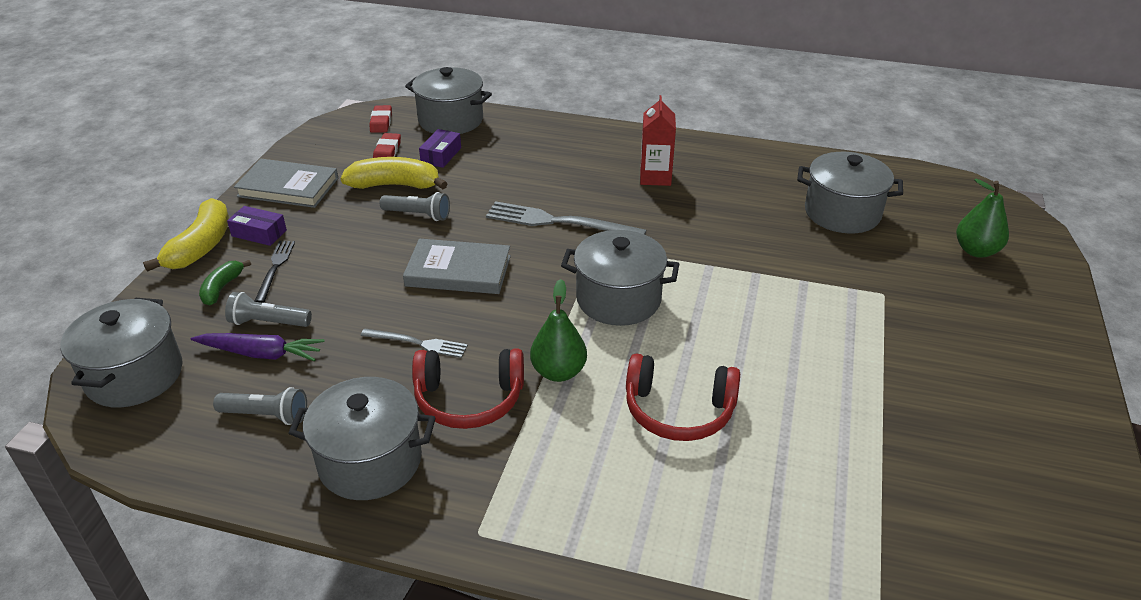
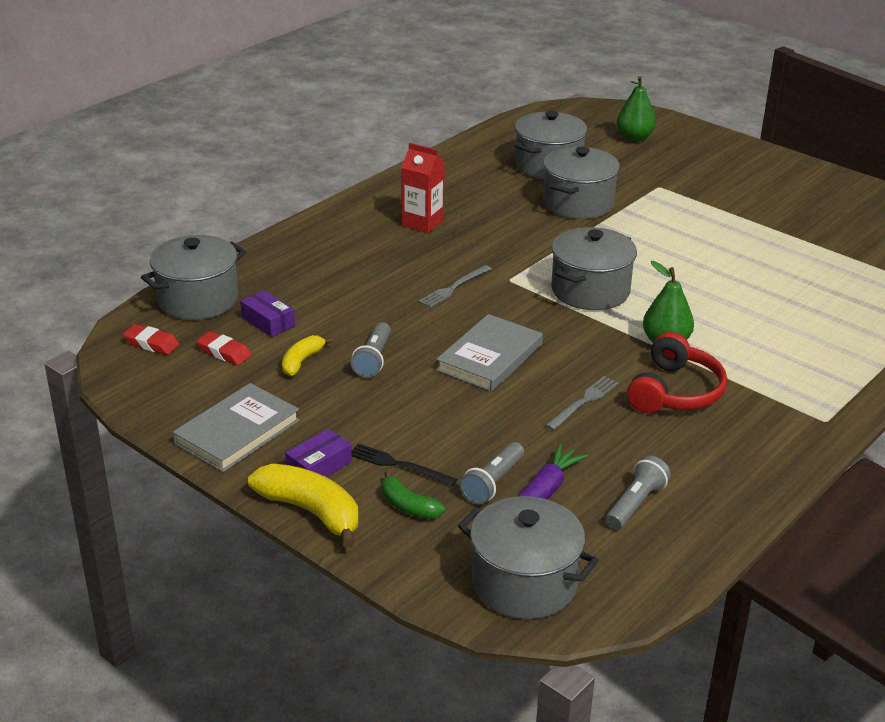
camera: 65 degrees left, 5 degrees down
(370, 461) = (724, 456): grey pot -> grey pot (578, 203)
(395, 185) = (302, 361): yellow banana -> yellow banana, size x0.58
(418, 215) = (373, 359): grey flashlight -> grey flashlight turned 150 degrees clockwise
(559, 222) = (453, 288): grey fork -> grey fork, size x0.58
(678, 410) = (739, 304): red headphones -> none

